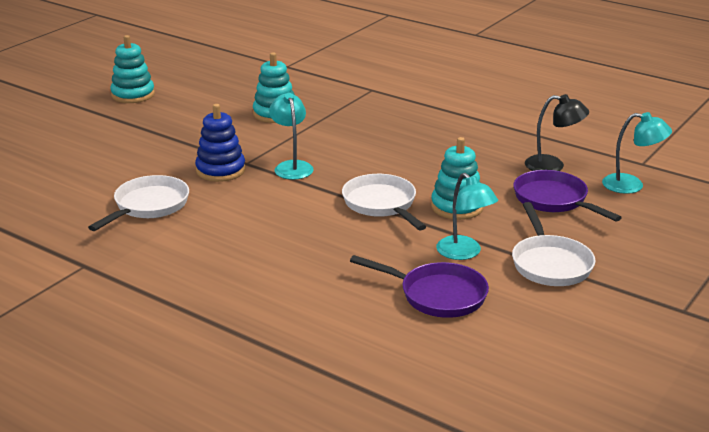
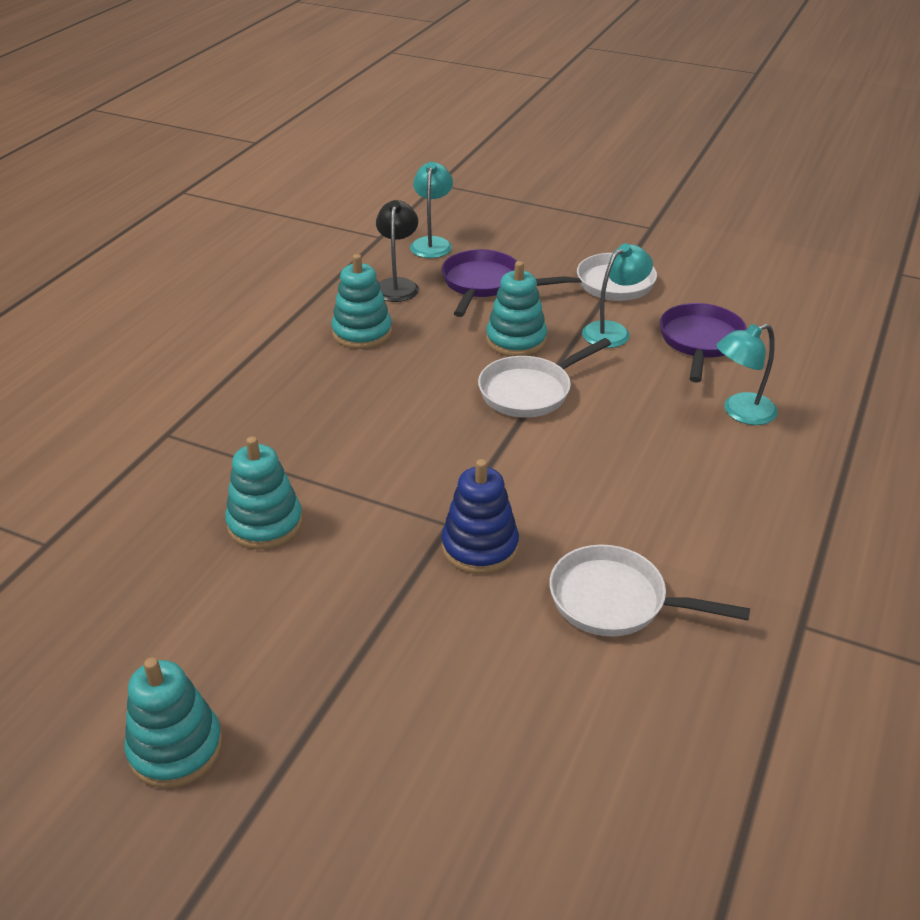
camera: 100 degrees left, 10 degrees up
(292, 166) = (449, 477): turquoise lamp -> turquoise lamp (740, 413)
(479, 148) = (362, 333): none -> turquoise stacking toy
(554, 200) = (479, 284): purple pan -> purple pan turned 150 degrees clockwise

